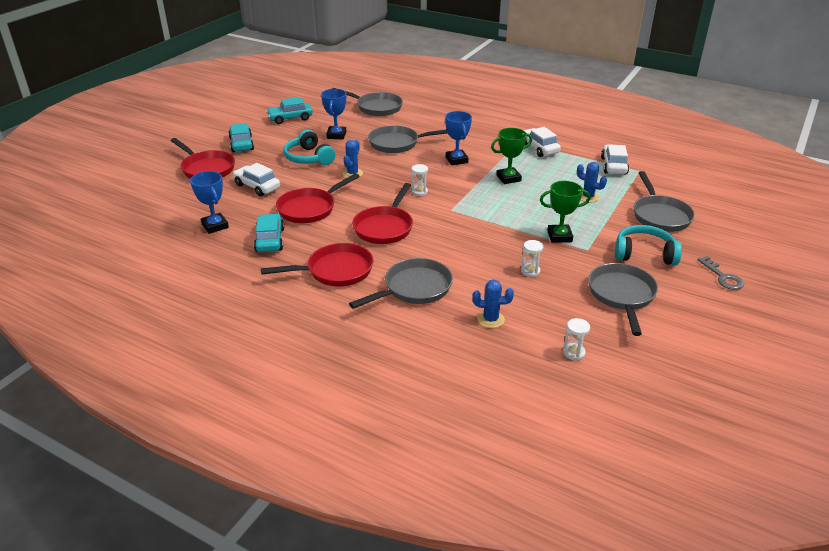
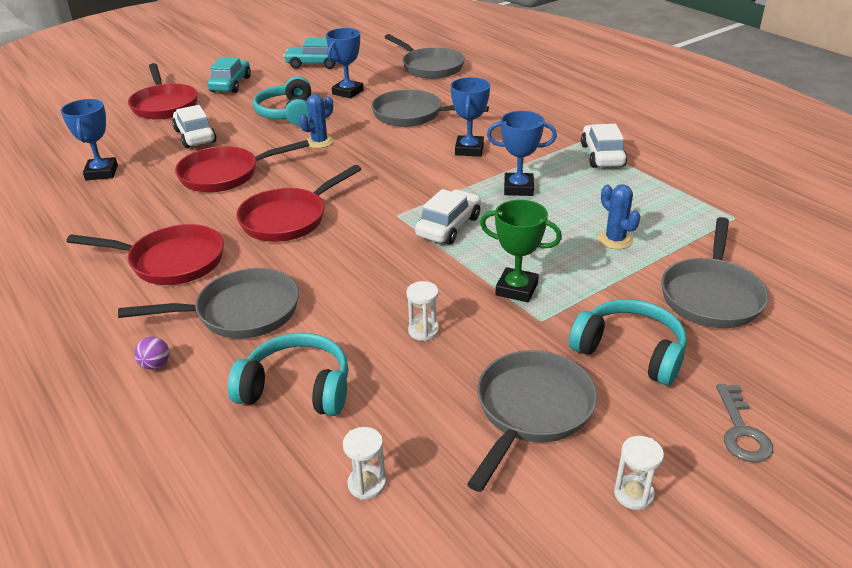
camera: 25 degrees right, 0 degrees up
(270, 240) = (140, 203): turquoise car -> none
(393, 330) = (155, 365): none -> purple ball
(419, 192) = (379, 182): white hourglass -> white hourglass (633, 494)
(490, 319) = (297, 389): blue cactus -> turquoise headphones
(508, 178) = (518, 188): green trophy -> blue trophy
(613, 166) = (698, 202): white car -> white car (448, 226)

